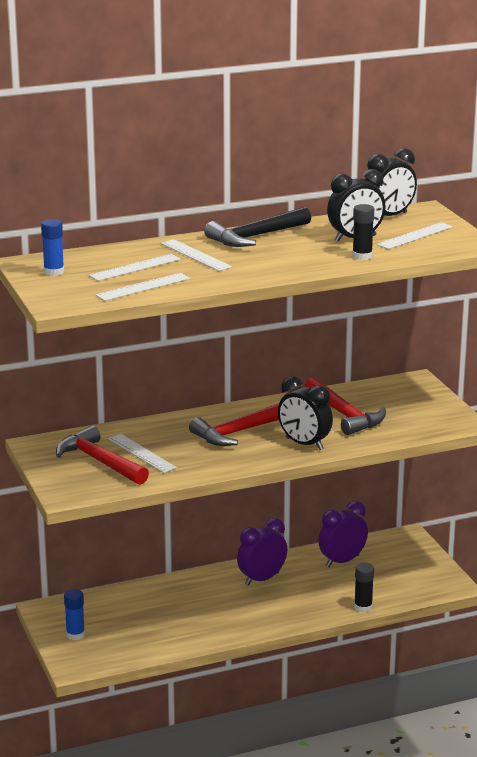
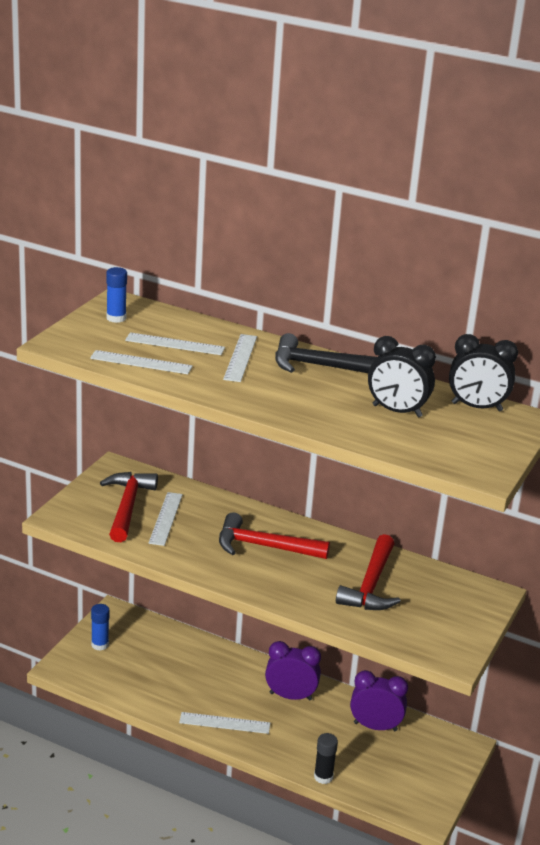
camera: 45 degrees right, 5 degrees up
(304, 444) = (290, 588): black clock -> none
(362, 256) = (362, 429): black glue stick -> none
(415, 236) = (453, 436): white ruler -> white ruler (224, 723)

